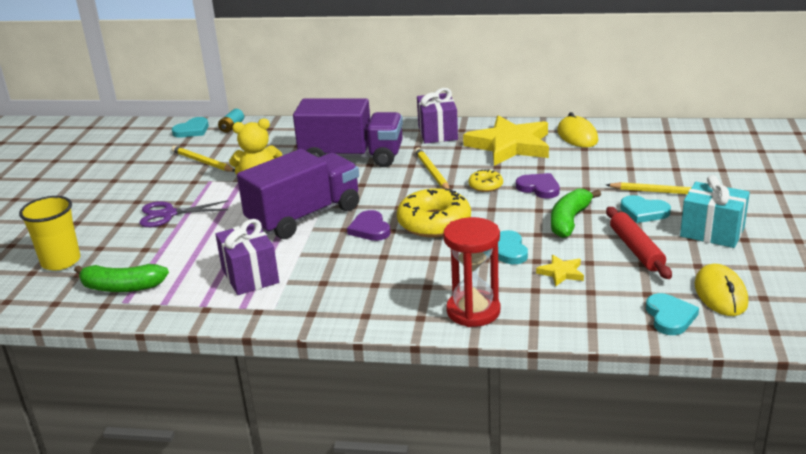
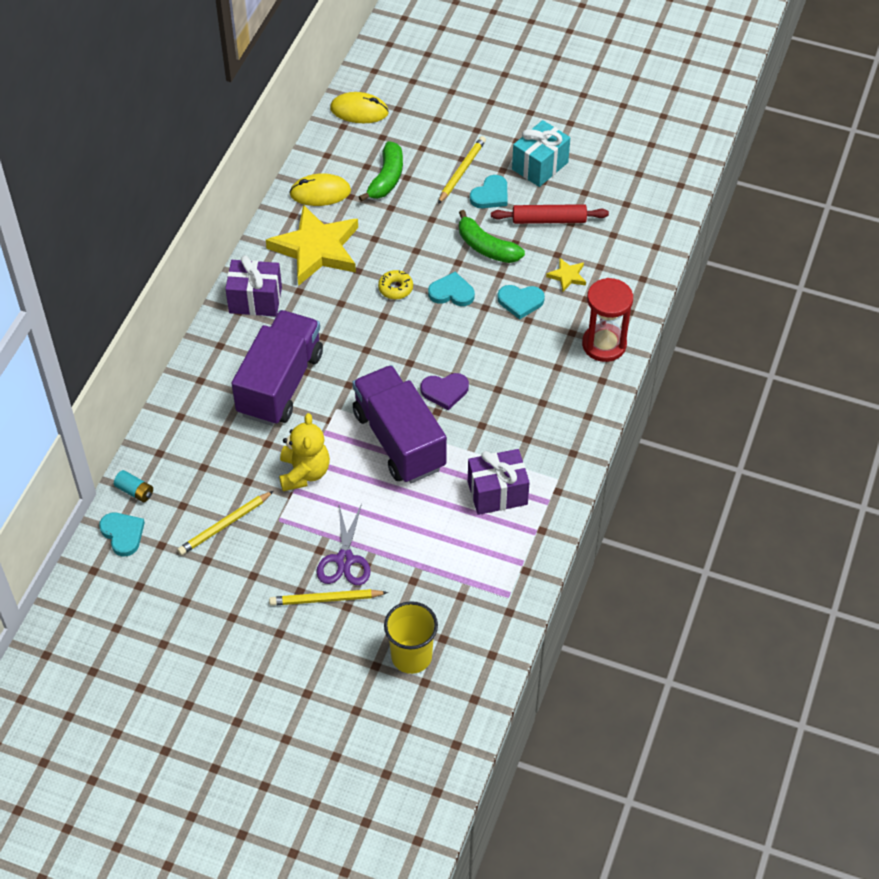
camera: 80 degrees left, 25 degrees up
(122, 287) = (482, 598): green banana -> green banana (386, 178)
(432, 172) = (348, 323): yellow pencil -> yellow pencil (326, 599)
(434, 223) = (452, 341): yellow donut -> none
(539, 188) = (417, 251): purple heart -> none
(670, 317) = (647, 232): turquoise heart -> turquoise heart (451, 292)
(720, 294) = (627, 194): yellow mouse -> yellow mouse (359, 111)

